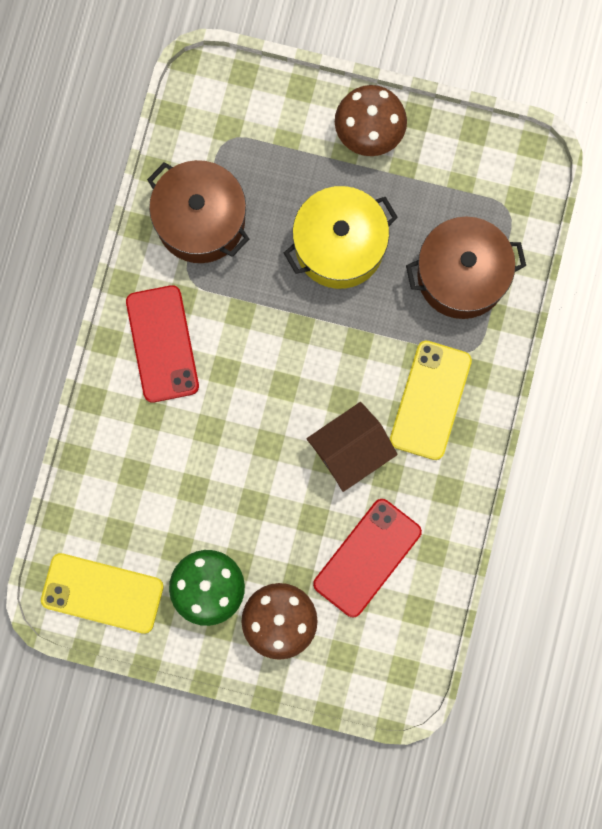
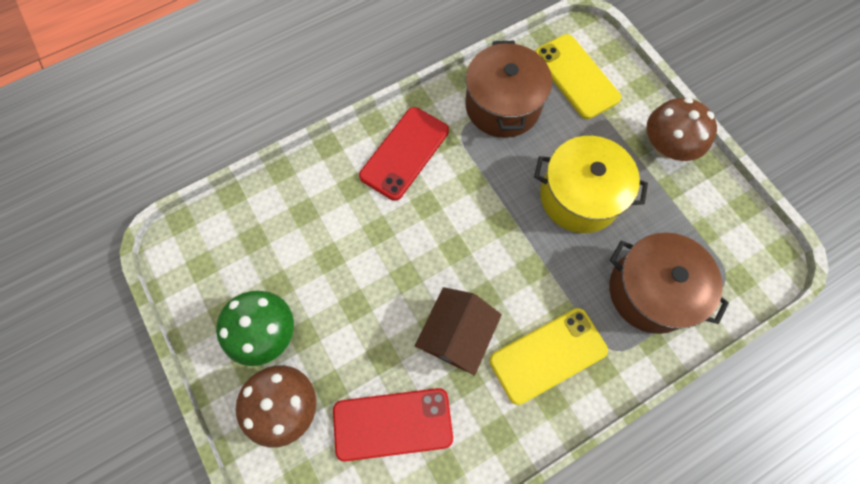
camera: 45 degrees right, 10 degrees down
(102, 593) = (202, 267): yellow phone -> yellow phone (576, 76)
(350, 451) = (456, 335): brown house -> brown house turned 75 degrees counterclockwise

